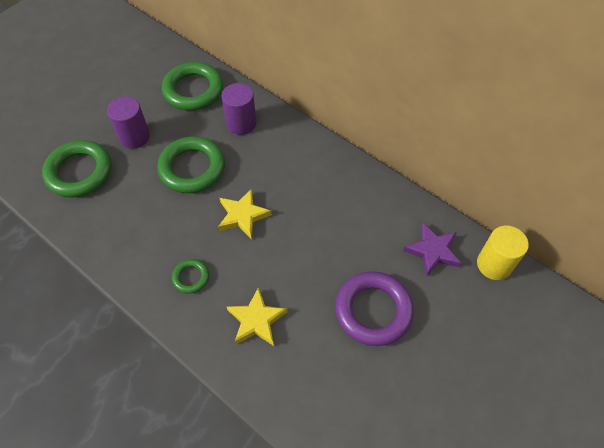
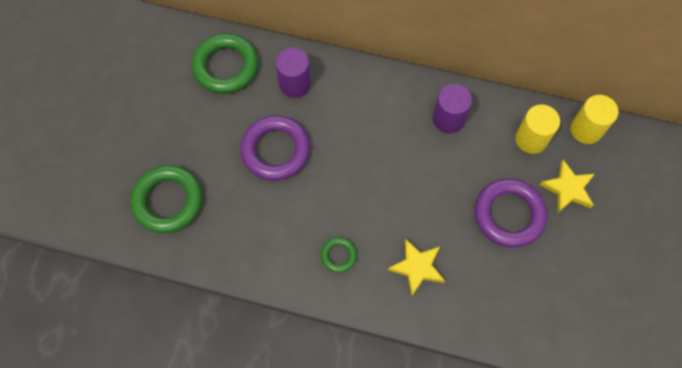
camera: 25 degrees left, 10 degrees up
(134, 137) = (198, 141): purple cylinder -> purple cylinder (448, 119)
(192, 168) = (275, 150): green ring -> purple ring
(243, 215) = (350, 177): yellow star -> yellow star (568, 188)
(432, 251) = (531, 139): purple star -> yellow cylinder

